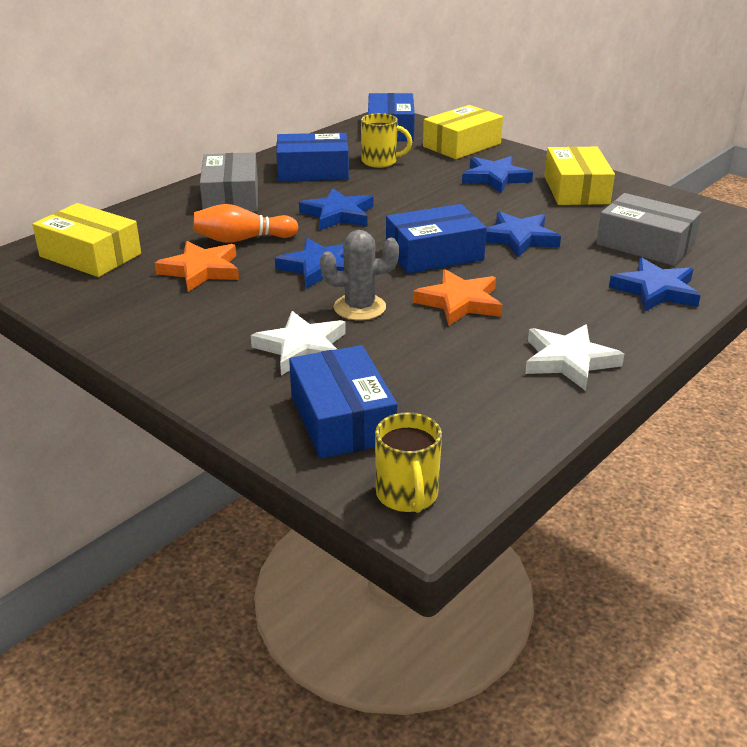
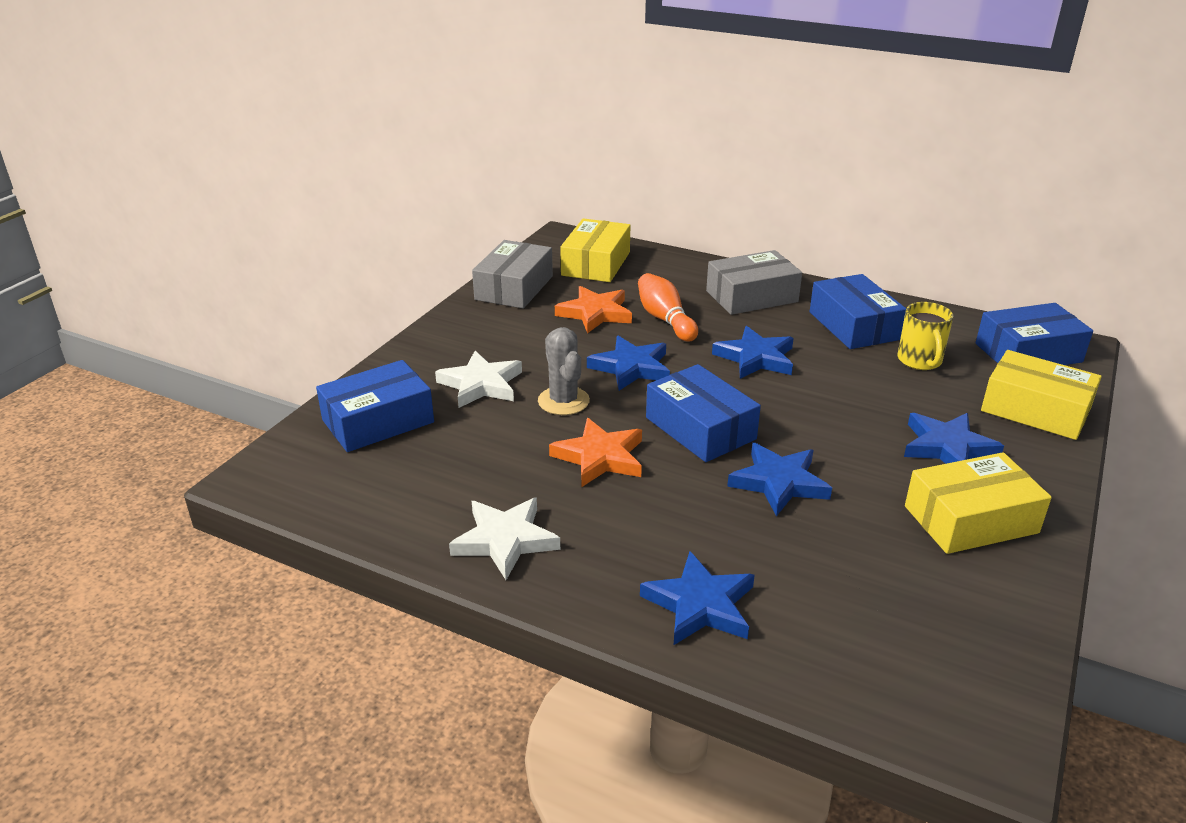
camera: 75 degrees right, 0 degrees up
(407, 495) = (277, 467): yellow mug -> none
(645, 244) = (834, 593): grey box -> grey box (514, 288)

